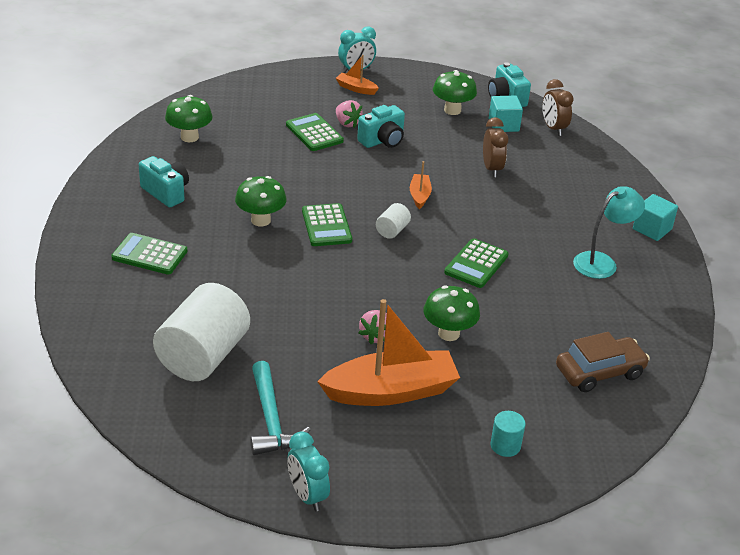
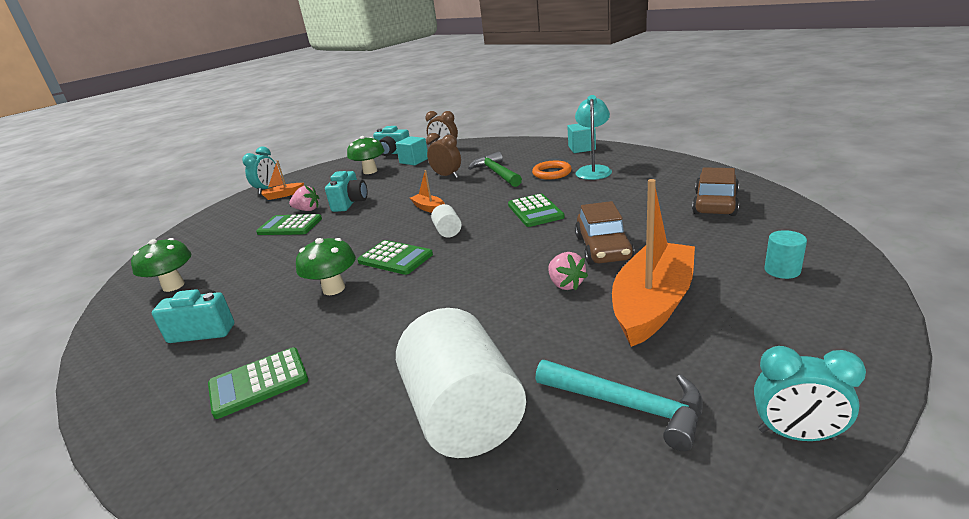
camera: 40 degrees left, 10 degrees down
(448, 333) = (603, 248): green mushroom -> brown car
(530, 198) = (496, 173): none -> green hammer
(567, 236) = (552, 173): none -> orange ring

